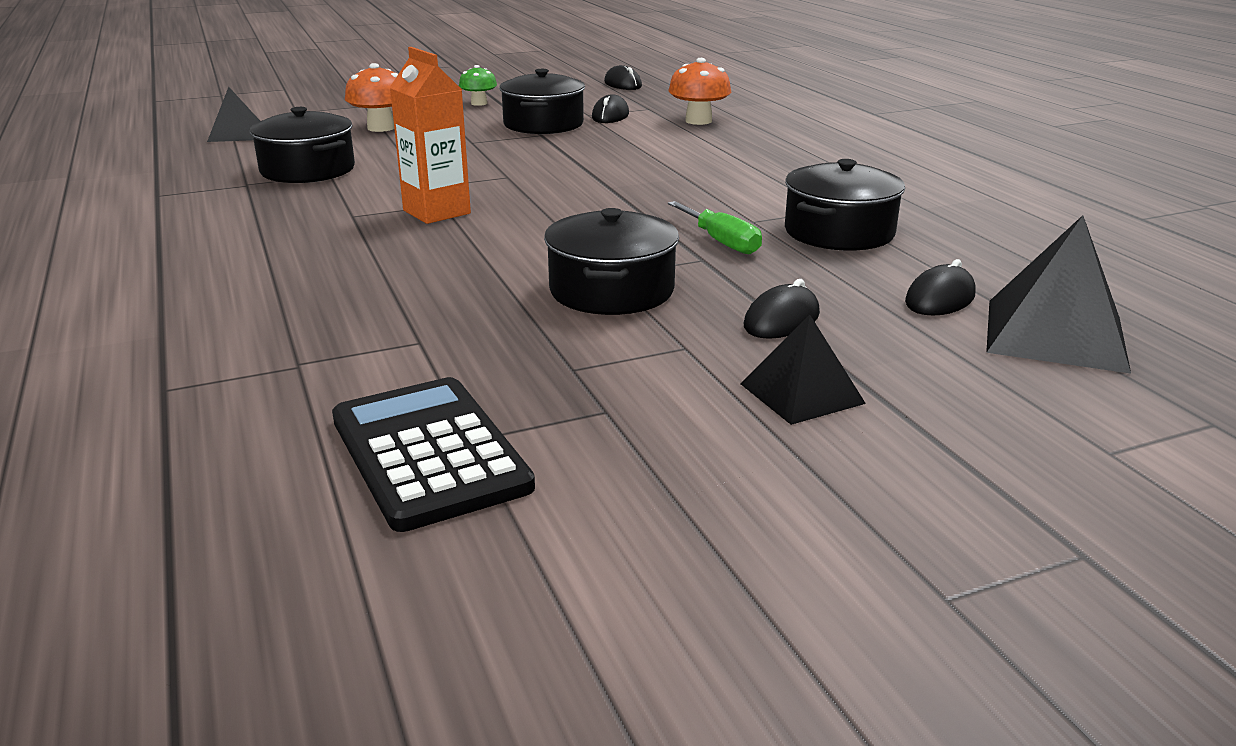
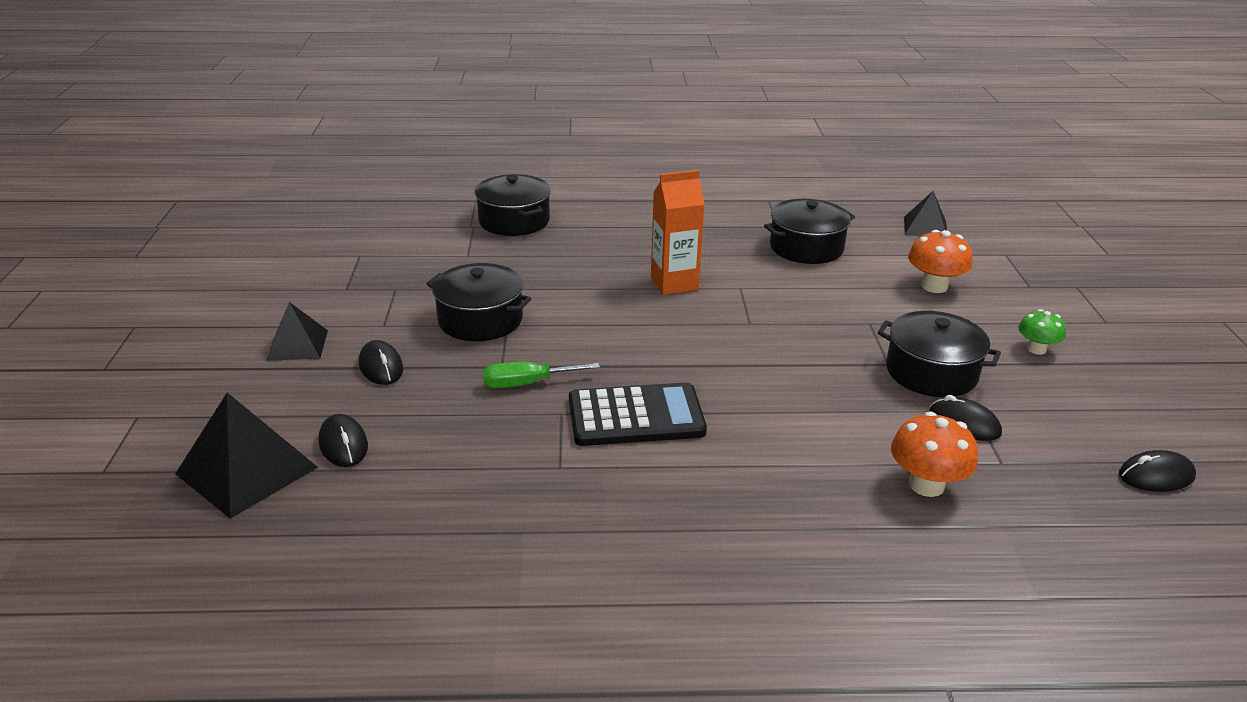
camera: 110 degrees right, 5 degrees up
(429, 453) = (358, 246): black calculator -> black calculator (636, 416)
(839, 232) = (502, 449): black pot -> black pot (514, 221)

